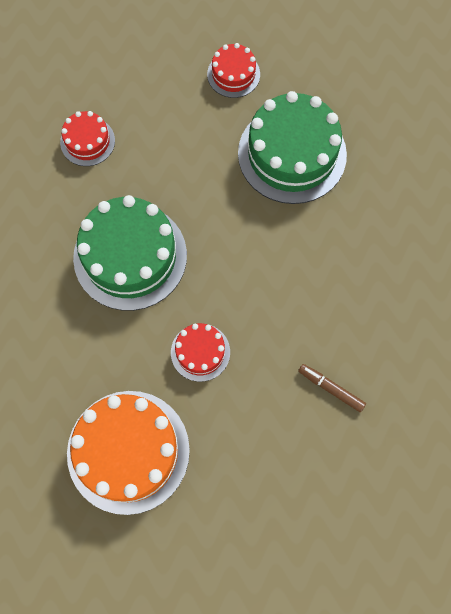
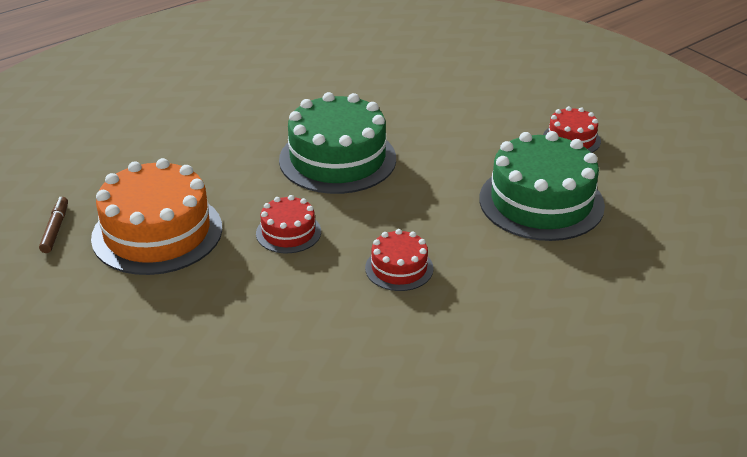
camera: 55 degrees right, 35 degrees down
(87, 141) = (413, 98): red cake -> red cake (399, 268)
(331, 389) = (332, 329): brown marker -> brown marker (55, 229)

